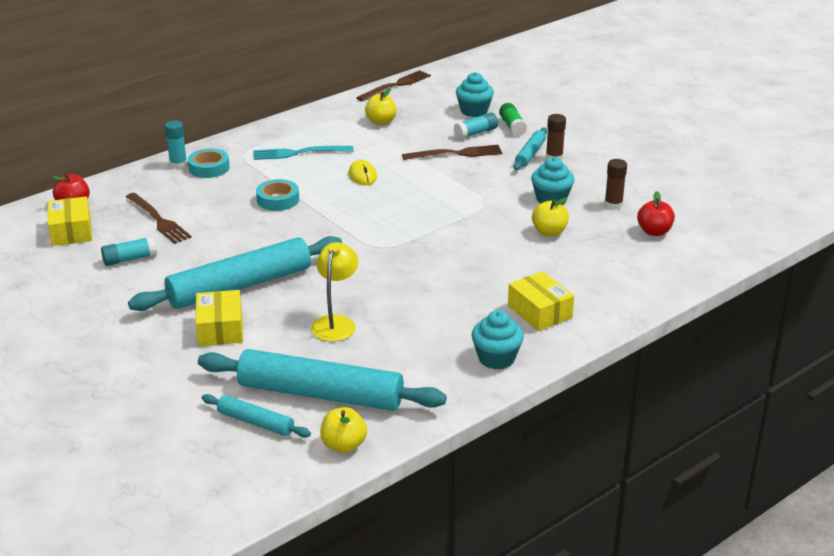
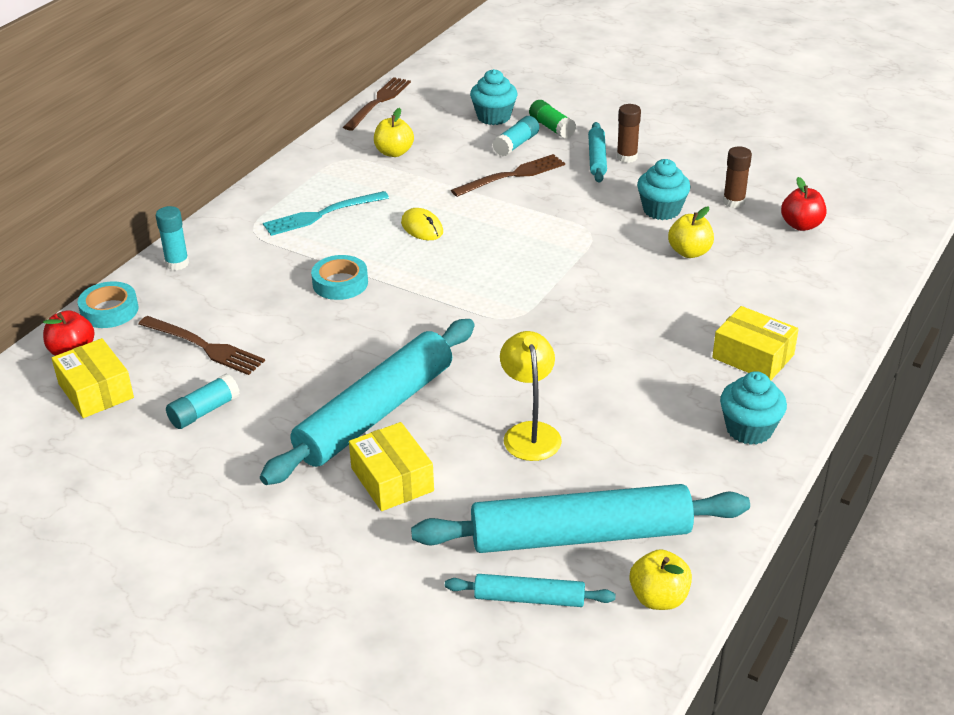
camera: 20 degrees left, 5 degrees up
(209, 168) = (221, 259): turquoise tape -> turquoise tape (109, 311)

